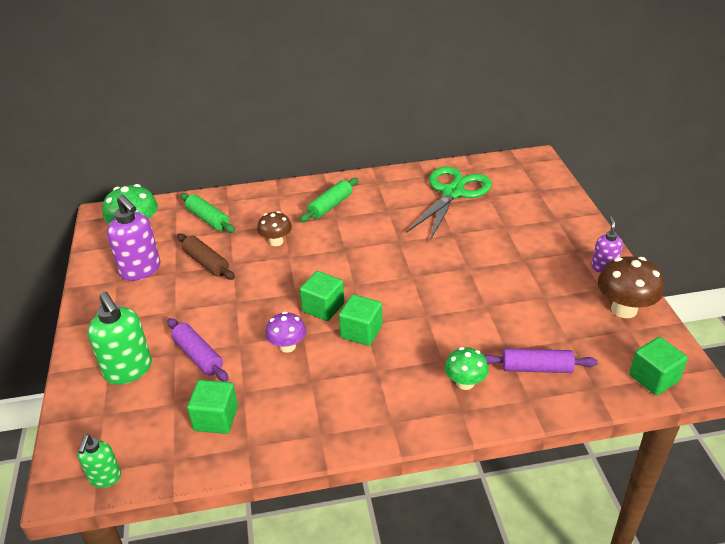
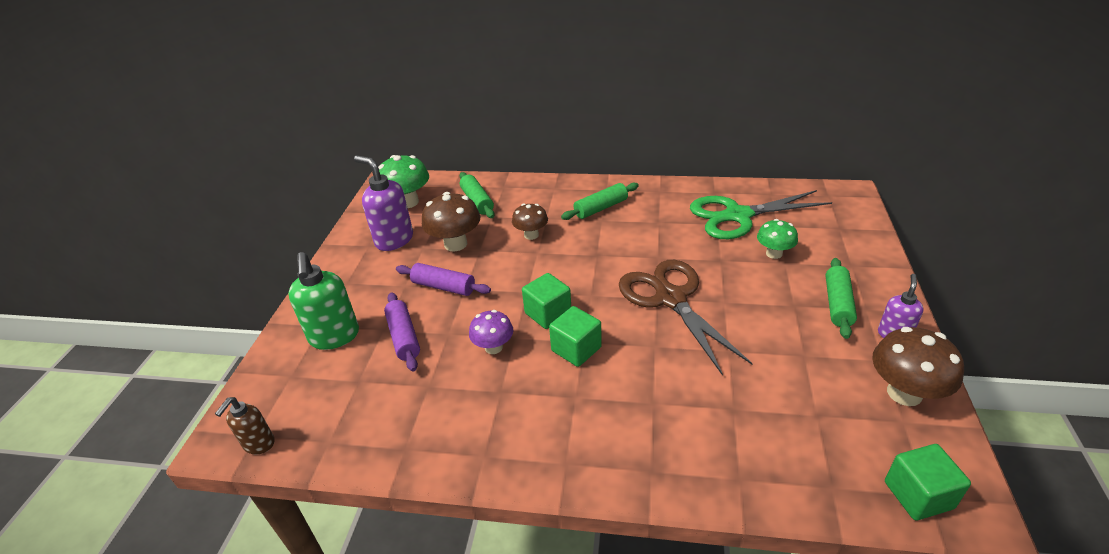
camera: 20 degrees right, 0 degrees up
(105, 478) = (258, 444): green soap dispenser -> brown soap dispenser
(141, 270) = (394, 240): purple soap dispenser -> purple soap dispenser turned 150 degrees clockwise
(206, 263) = (455, 244): brown rolling pin -> brown mushroom
(216, 418) = (389, 409): green cube -> none
(424, 274) = (671, 298): none -> brown scissors
(452, 193) = (738, 216): green scissors -> green scissors turned 150 degrees counterclockwise
(465, 383) = (669, 438): green mushroom -> green mushroom (774, 253)
(536, 368) = (763, 441): purple rolling pin -> purple rolling pin (444, 287)
(556, 252) = (838, 304): none -> green rolling pin

